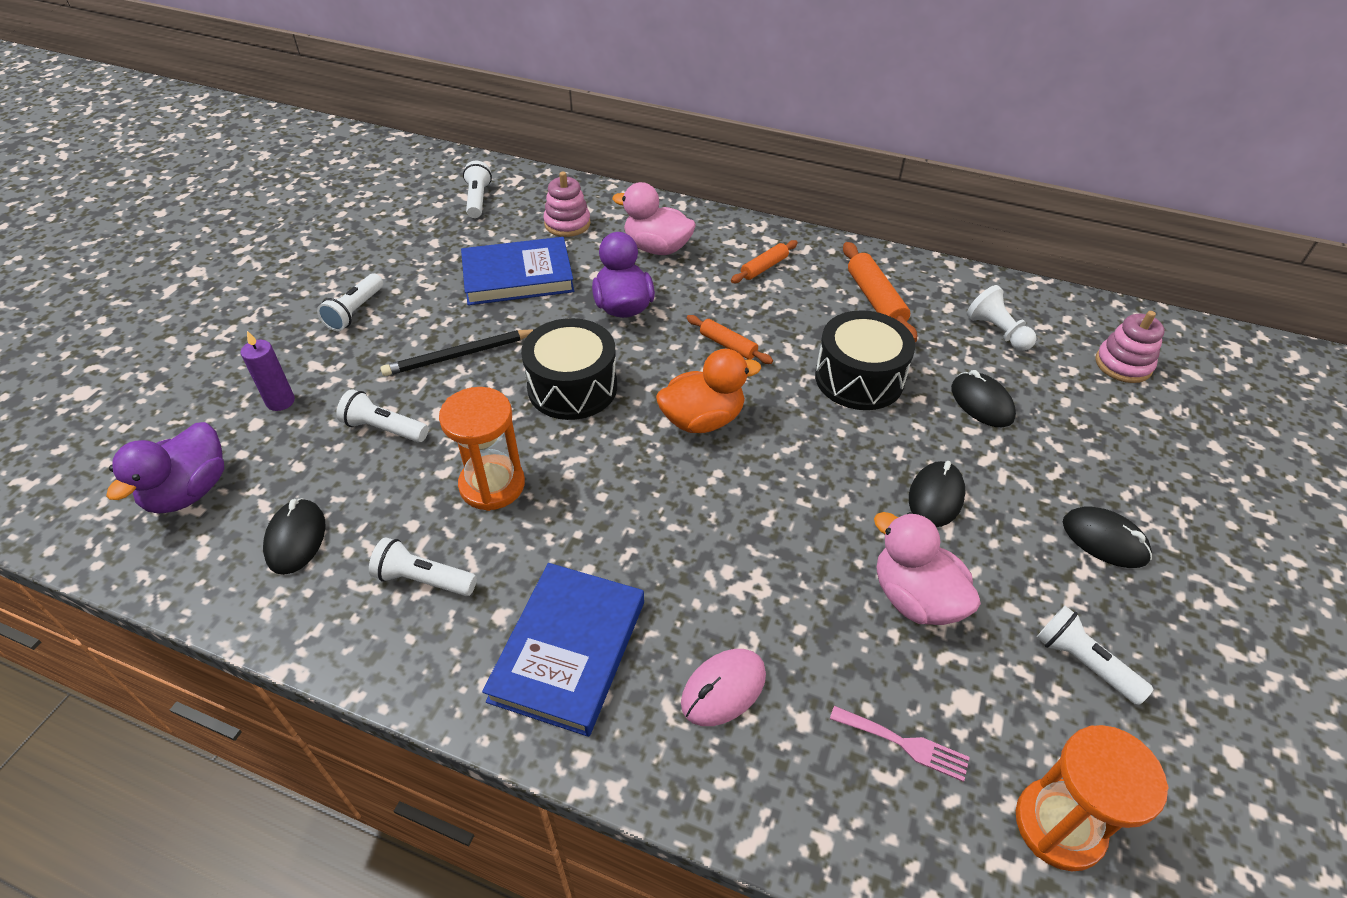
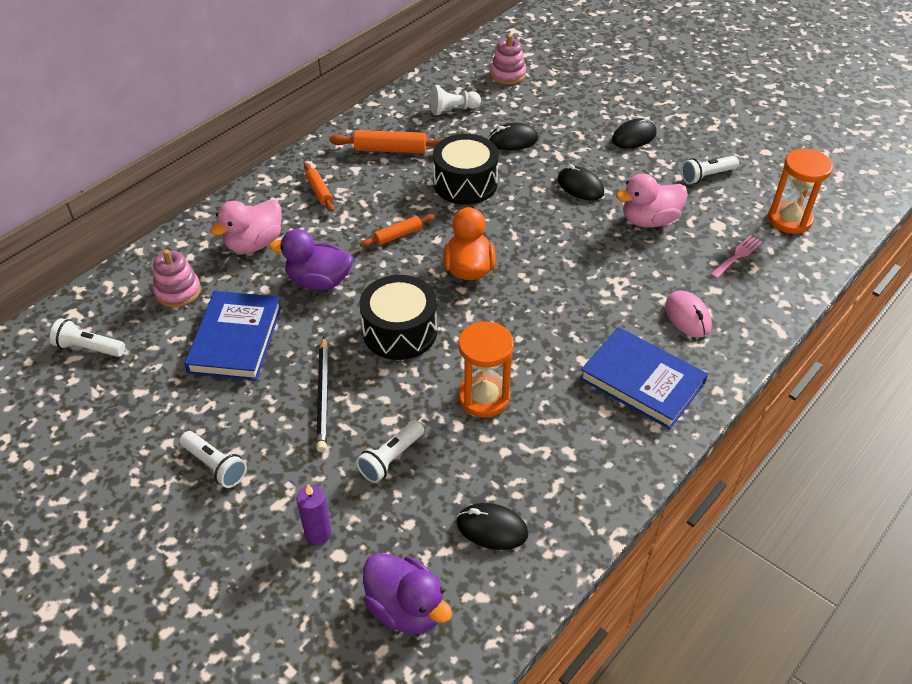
camera: 70 degrees left, 0 degrees up
(423, 579) = (560, 450): white flashlight -> none

